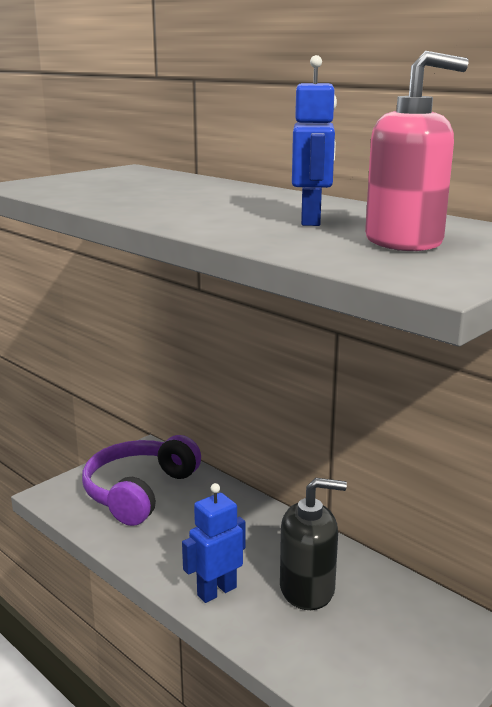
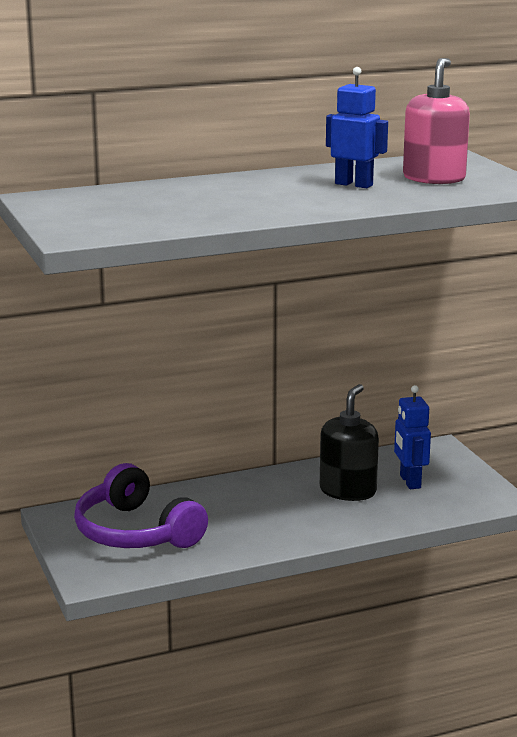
camera: 65 degrees left, 0 degrees up
(216, 591) = (321, 525): blue robot -> blue robot (409, 482)

